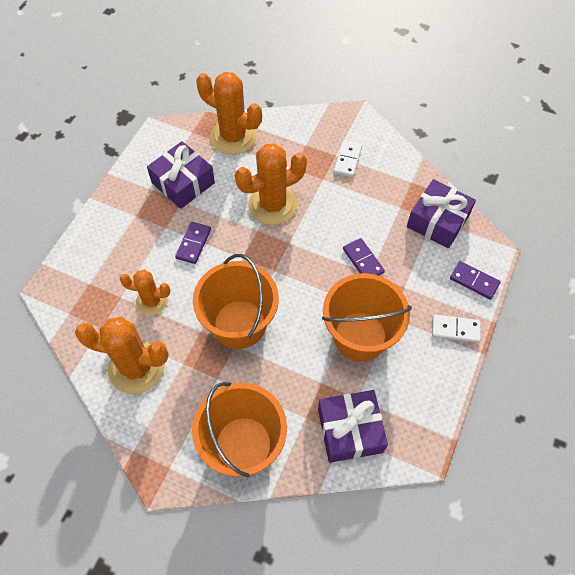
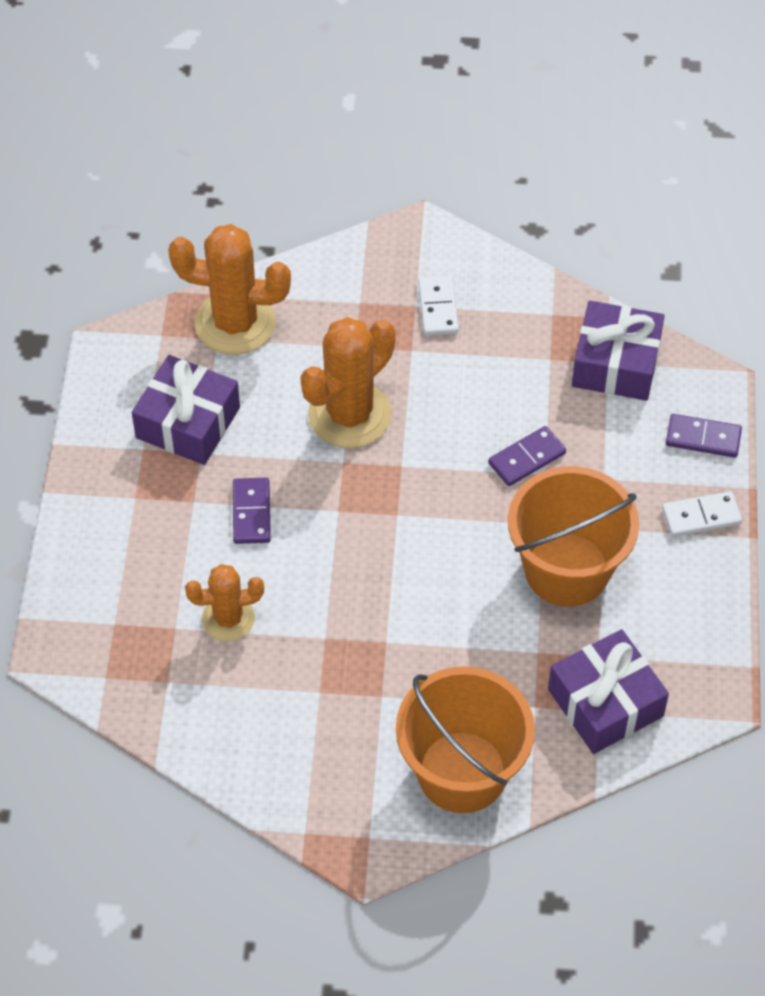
camera: 20 degrees left, 5 degrees down
(136, 367) = (252, 720): orange cactus -> none
(239, 324) = (380, 609): orange bucket -> none
(363, 261) = (526, 458): purple domino -> purple domino turned 75 degrees counterclockwise

